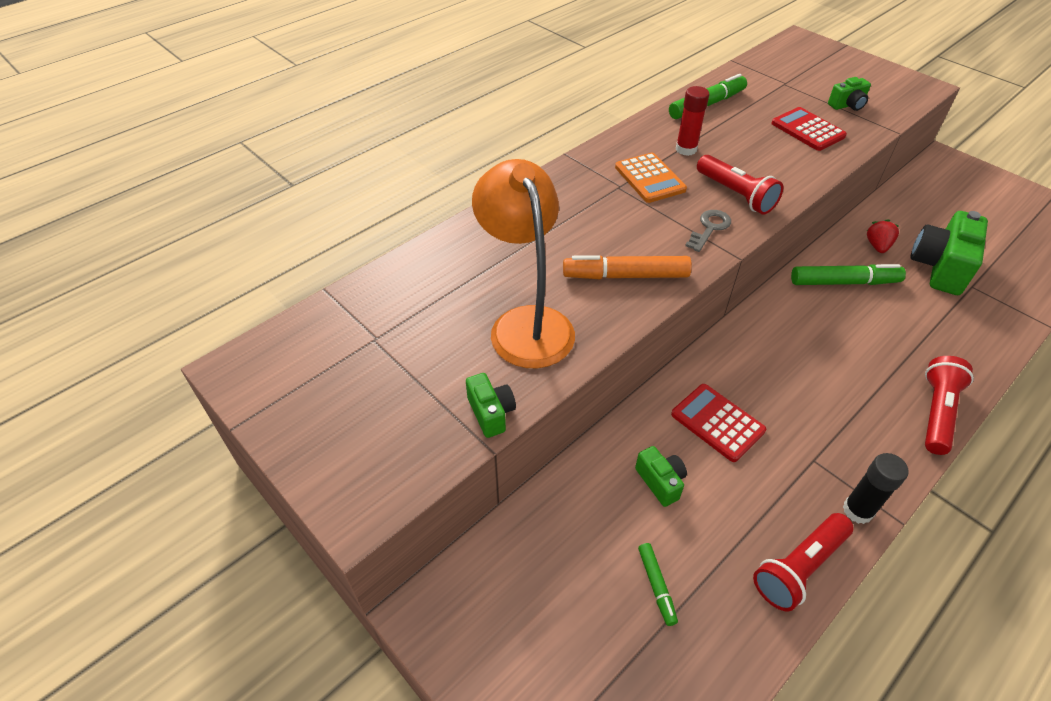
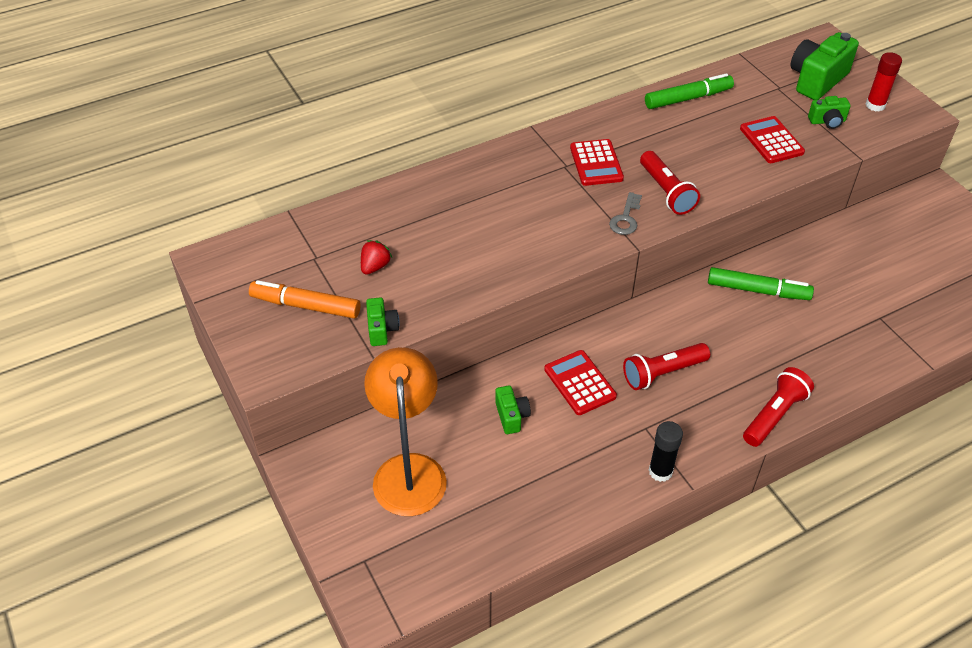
camera: 15 degrees right, 0 degrees up
(526, 323) = (435, 268): orange lamp -> orange lamp (409, 470)
(625, 276) = (533, 245): orange marker -> orange marker (306, 306)
(650, 178) = (596, 163): orange calculator -> red calculator
(656, 586) = (475, 485): green marker -> none
(686, 149) = (644, 140): red glue stick -> red glue stick (875, 105)
(709, 228) = (626, 218): grey key -> grey key turned 150 degrees clockwise
(799, 567) = (590, 499): red flashlight -> red flashlight (663, 373)
(877, 246) = (810, 263): red strawberry -> red strawberry (375, 266)
(940, 267) = (859, 295): green camera -> green camera (817, 80)

